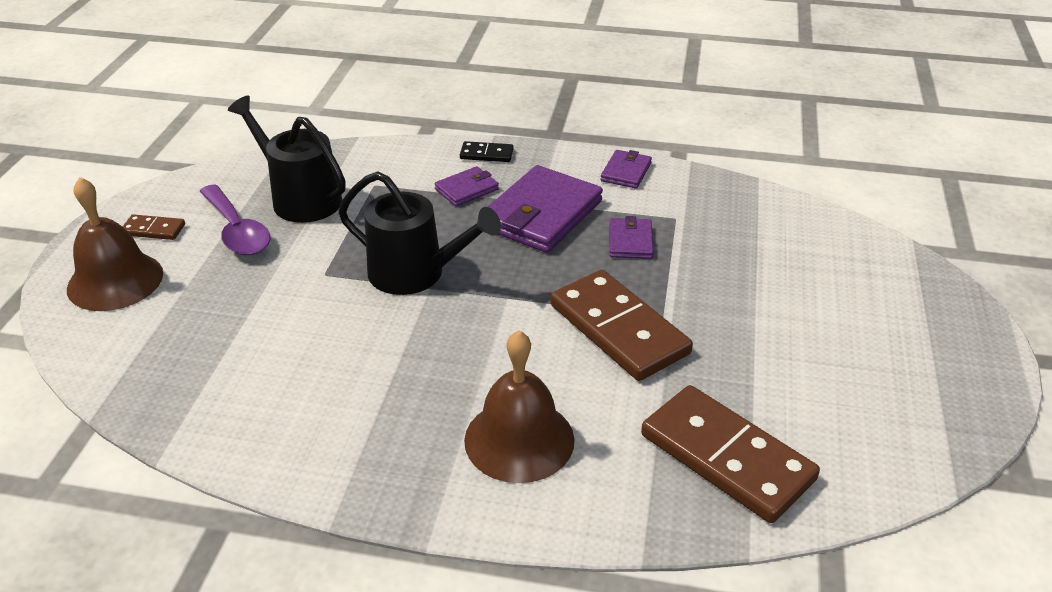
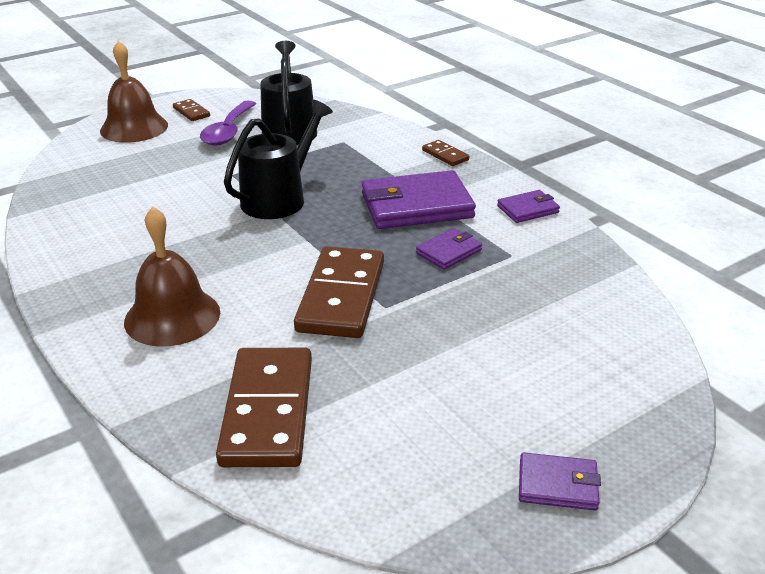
camera: 45 degrees right, 5 degrees down
(415, 273) = (279, 199): black watering can -> black watering can turned 120 degrees counterclockwise
(466, 189) = (394, 169): purple wallet -> purple wallet (557, 485)
(486, 154) = (445, 155): black domino -> brown domino

